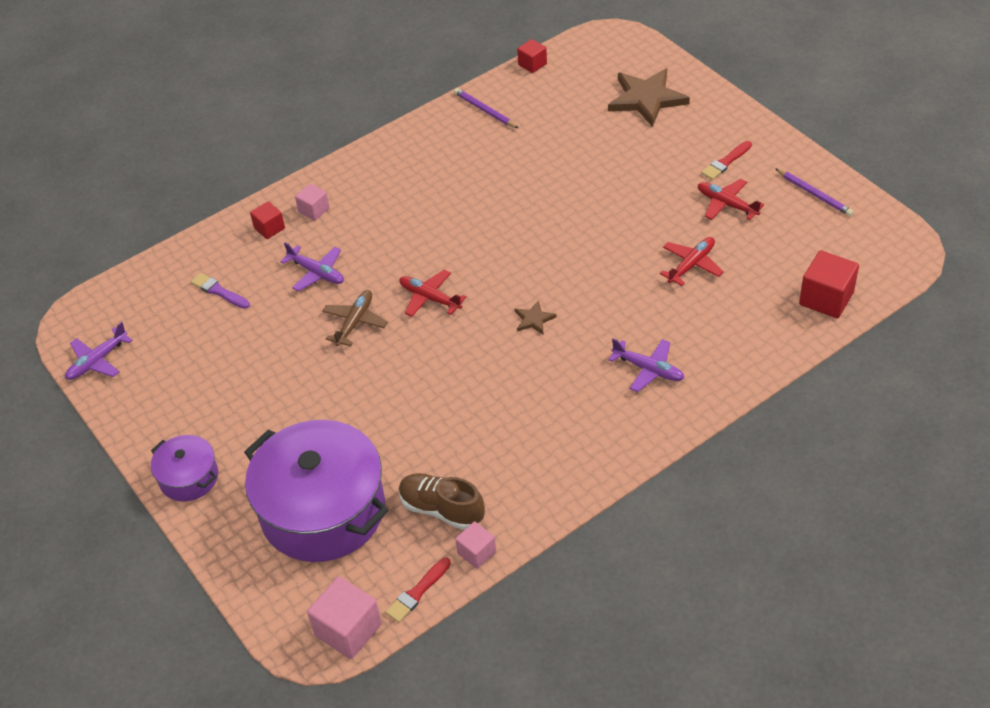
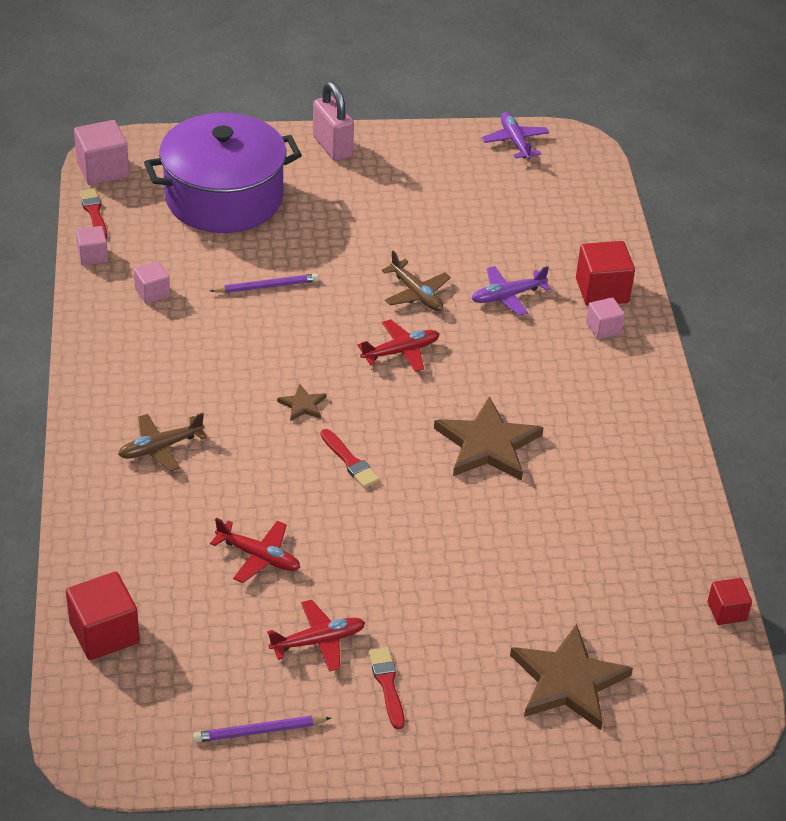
camera: 115 degrees right, 5 degrees down
(189, 478) = (332, 147): purple pot -> pink padlock
(219, 291) = (539, 231): purple brush -> none
(269, 228) = (602, 290): red cube -> red cube, size x1.69
(441, 509) = (154, 256): brown shoe -> none
(485, 110) = (666, 525): purple pencil -> purple pencil (266, 286)
(486, 212) = (488, 444): none -> brown star
(488, 480) = (152, 292): none -> pink cube
(565, 267) = (350, 461): none -> red brush
(648, 369) = (161, 448): purple plane -> brown plane
(691, 265) = (258, 556): red plane -> red plane turned 45 degrees counterclockwise

